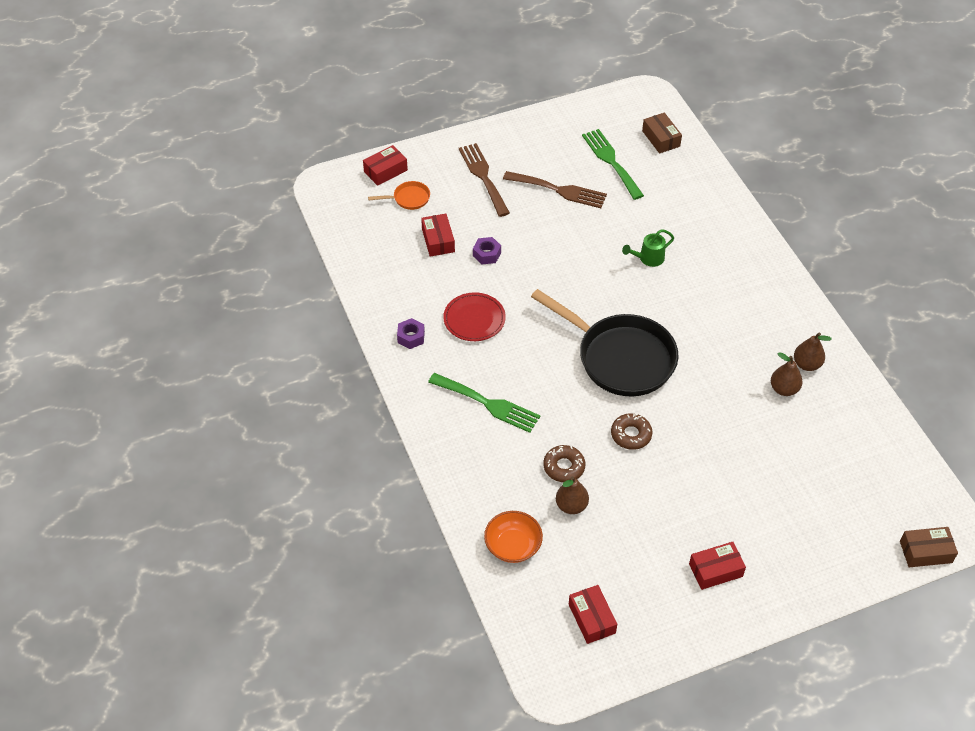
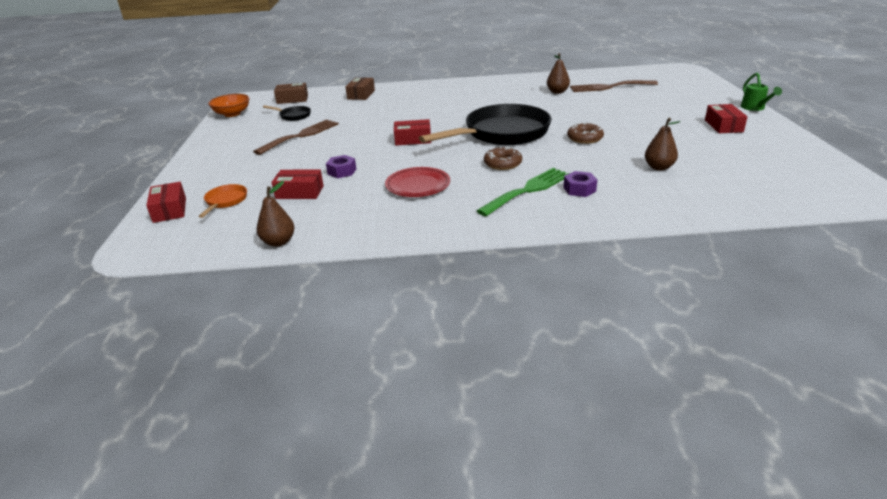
camera: 70 degrees left, 20 degrees down
(411, 337) = (417, 220): purple nut -> purple nut (579, 189)
(483, 176) = (245, 163): brown fork -> brown fork (609, 87)
(513, 546) = (707, 197): orange bowl -> orange bowl (232, 114)
(564, 467) = (614, 166): brown donut -> brown donut (502, 163)
(591, 618) = (786, 172): red box -> red box (413, 139)
(611, 161) = (293, 116): green fork -> black pan
(648, 258) = (407, 115): green watering can -> green watering can (754, 108)
(807, 364) = (538, 85): brown pear -> brown pear (278, 242)
(925, 552) = (699, 75): brown box -> brown box (361, 95)

